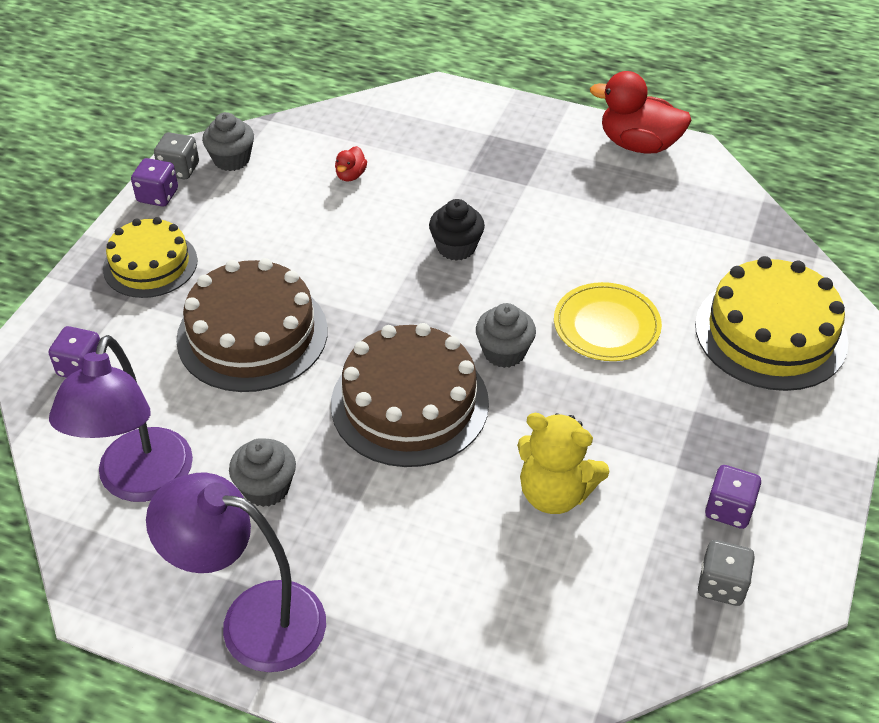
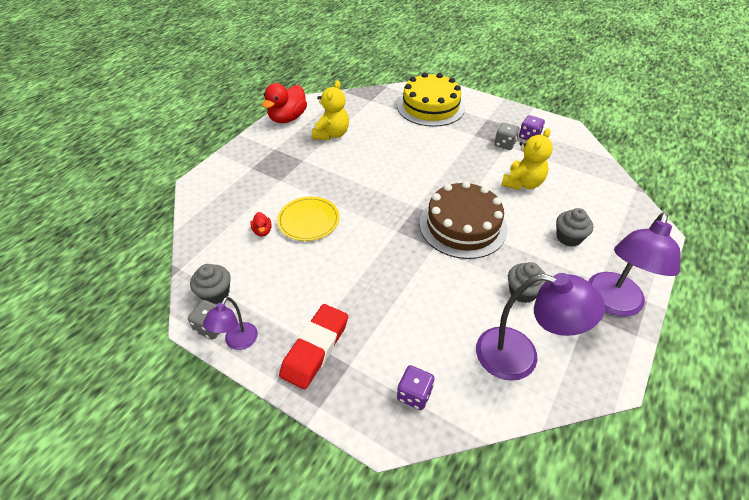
camera: 80 degrees left, 0 degrees up
(150, 264) = (315, 348): yellow cake -> red eraser
(158, 196) = (237, 342): purple dice -> purple lamp
(252, 334) = (398, 291): brown cake -> none
(350, 175) = (262, 231): red duck -> red duck turned 45 degrees clockwise
(456, 247) = (345, 193): black cupcake -> none
(504, 352) = (430, 186): grey cupcake -> grey cupcake (568, 237)
(606, 325) = (417, 150): yellow plate -> yellow plate (308, 220)
(612, 205) = (331, 134): none -> yellow teddy bear
(721, 585) = (568, 146): grey dice -> grey dice (504, 144)

